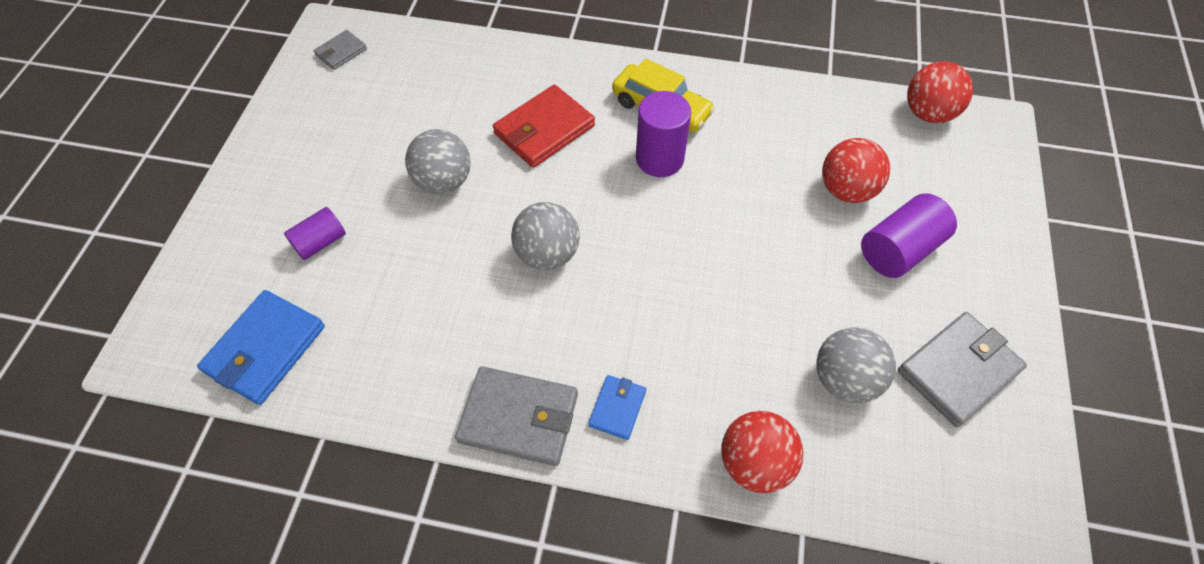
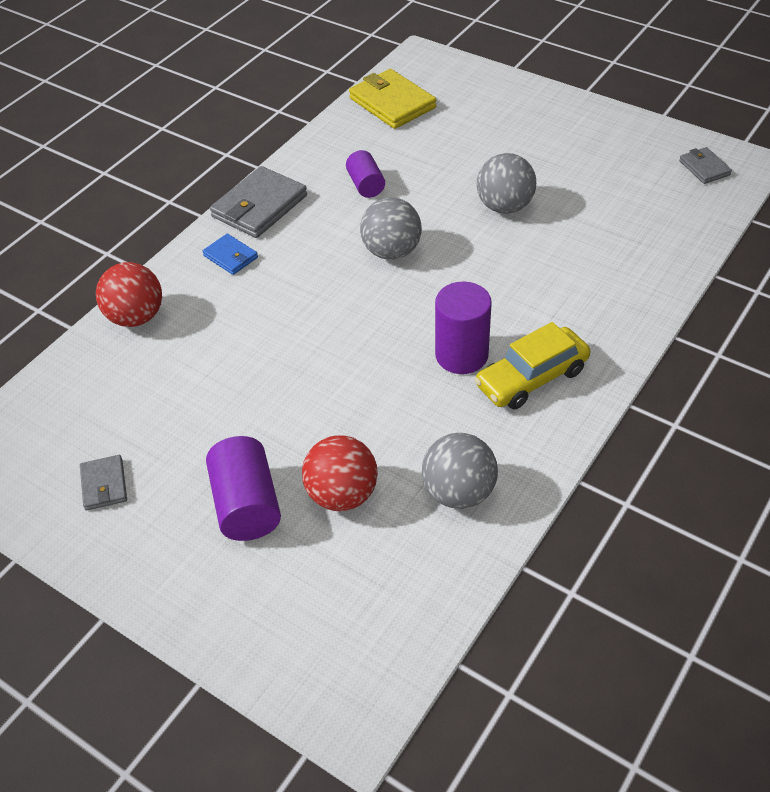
camera: 115 degrees right, 10 degrees down
(265, 349) = (392, 103): blue wallet -> yellow wallet
(320, 242) = (474, 134): purple cylinder -> purple cylinder (366, 185)
(544, 130) = (539, 282): red wallet -> none
(844, 379) = (155, 399): grey ball -> grey ball (459, 492)
(928, 113) = (409, 641): red ball -> none
(958, 371) = (104, 485): grey wallet -> grey wallet, size x0.54

